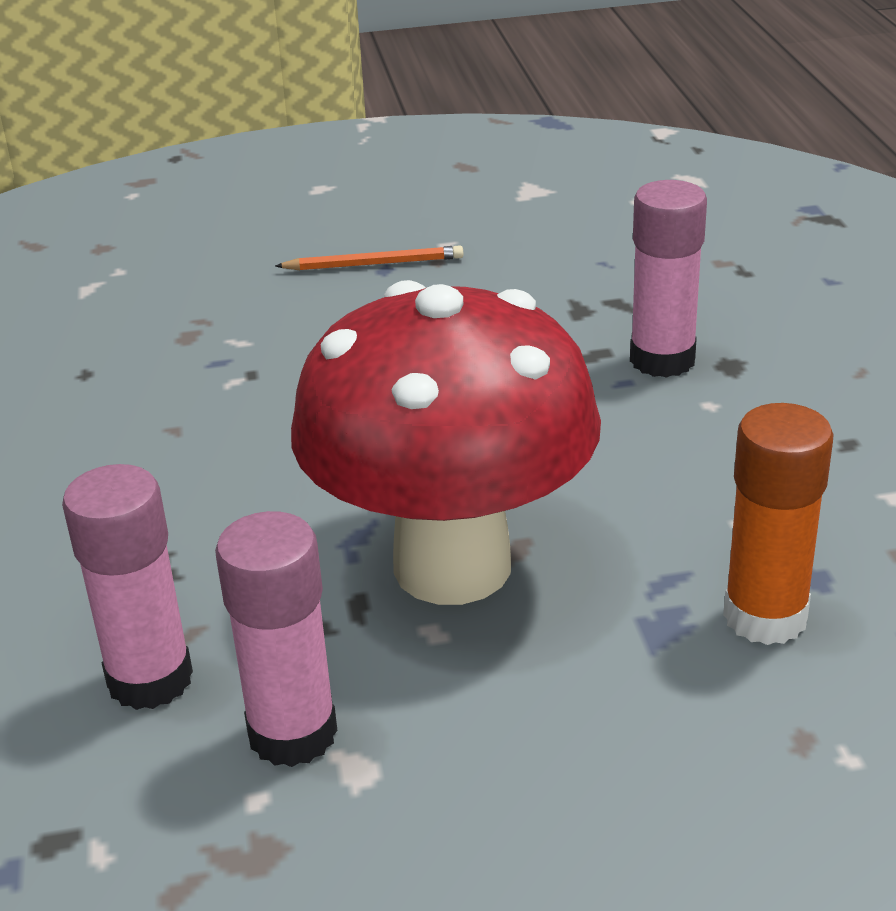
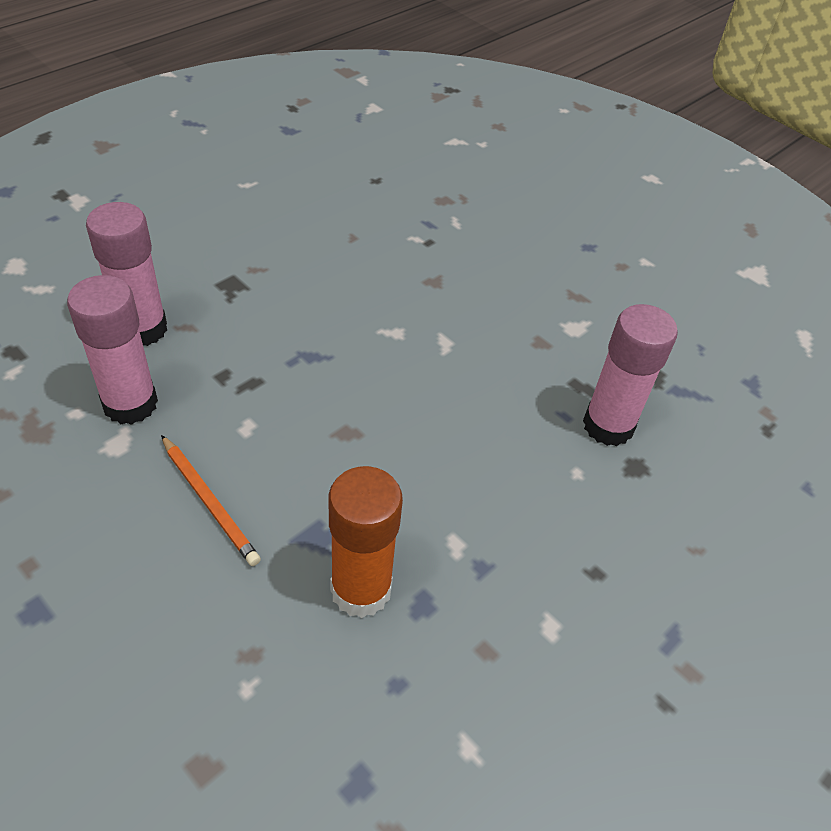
camera: 50 degrees right, 15 degrees up
(374, 264) = (589, 239): orange pencil -> orange pencil (210, 502)
(452, 566) = (310, 409): red mushroom -> none

